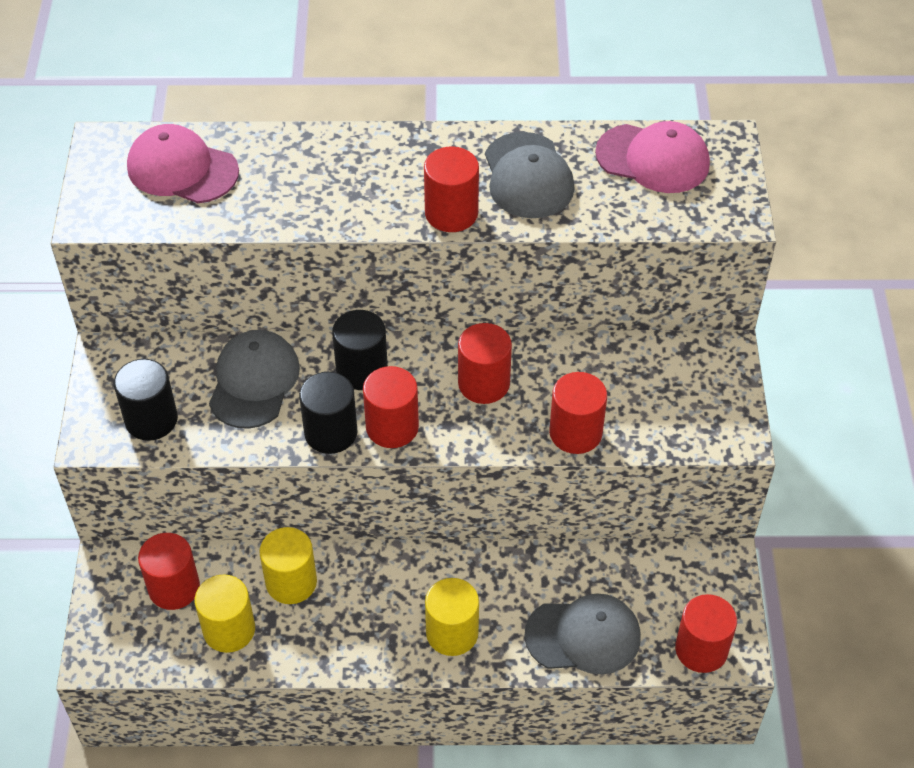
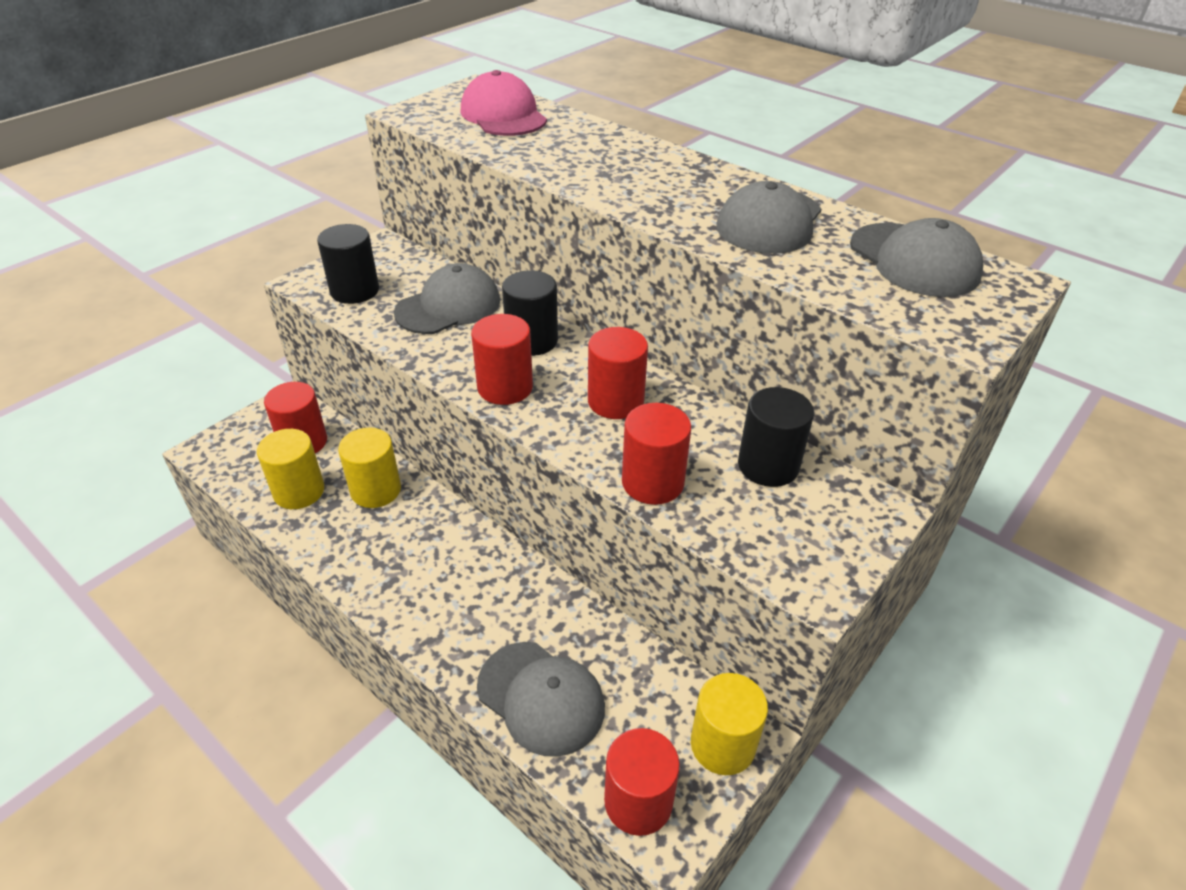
camera: 40 degrees right, 10 degrees down
(331, 432) = (456, 365): black cylinder -> black cylinder (768, 465)
(451, 213) = (667, 214): red cylinder -> none
(452, 633) = (439, 610): yellow cylinder -> yellow cylinder (722, 744)
(653, 159) = (914, 260): pink cap -> grey cap

